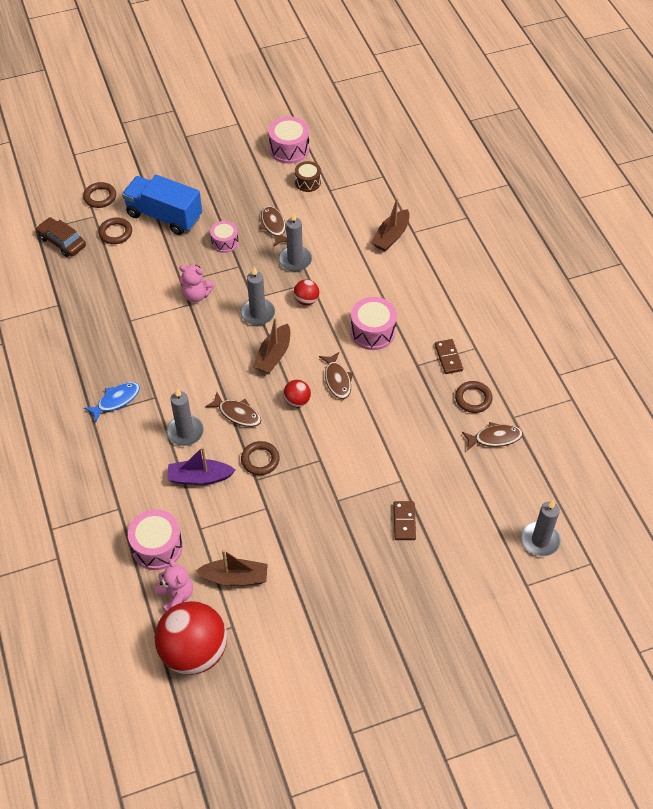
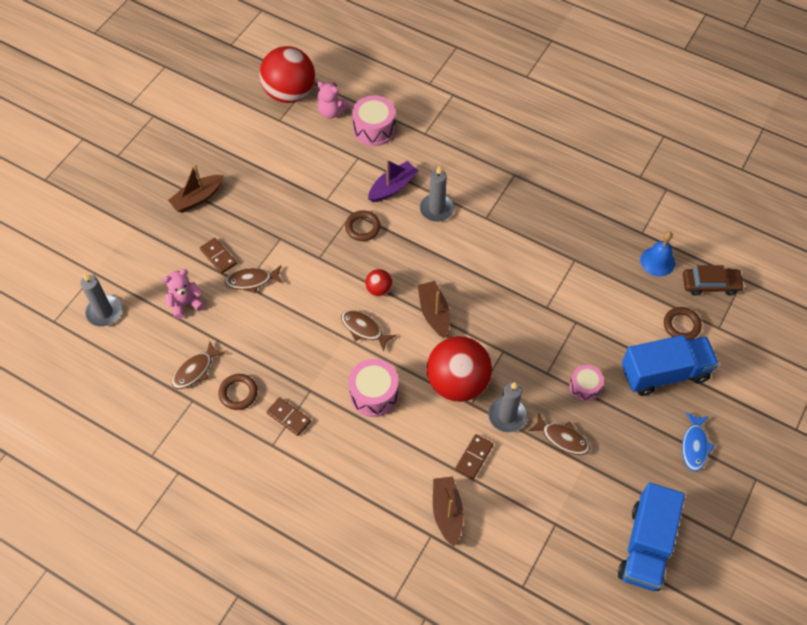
camera: 140 degrees right, 5 degrees up
(75, 279) = (657, 261): none -> blue bell
(100, 197) = (739, 349): brown ring -> none
(116, 400) = (510, 196): blue fish -> blue fish (694, 446)
(196, 295) = (550, 319): pink teddy bear -> pink teddy bear (186, 303)
(235, 578) = (304, 146): brown boat -> brown boat (198, 198)
(237, 414) = (413, 248): brown fish -> brown fish (252, 281)
(257, 313) = (484, 340): grey candle -> none
(289, 149) = (646, 546): pink drum -> blue truck
(306, 300) = (457, 383): red ball -> red ball, size x2.25
(308, 182) = (585, 516): brown drum -> none
(342, 253) = (474, 457): none -> brown domino

